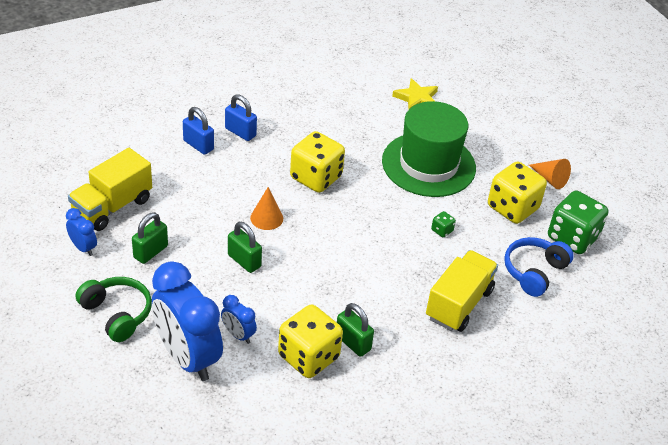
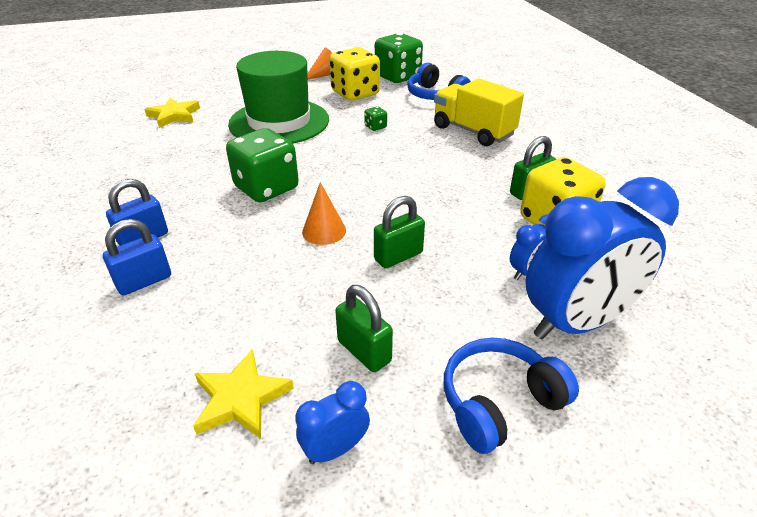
camera: 75 degrees left, 5 degrees down
(112, 207) = (241, 398): yellow truck -> yellow star
(117, 314) = (499, 402): green headphones -> blue headphones
(316, 177) = (266, 188): yellow dice -> green dice

